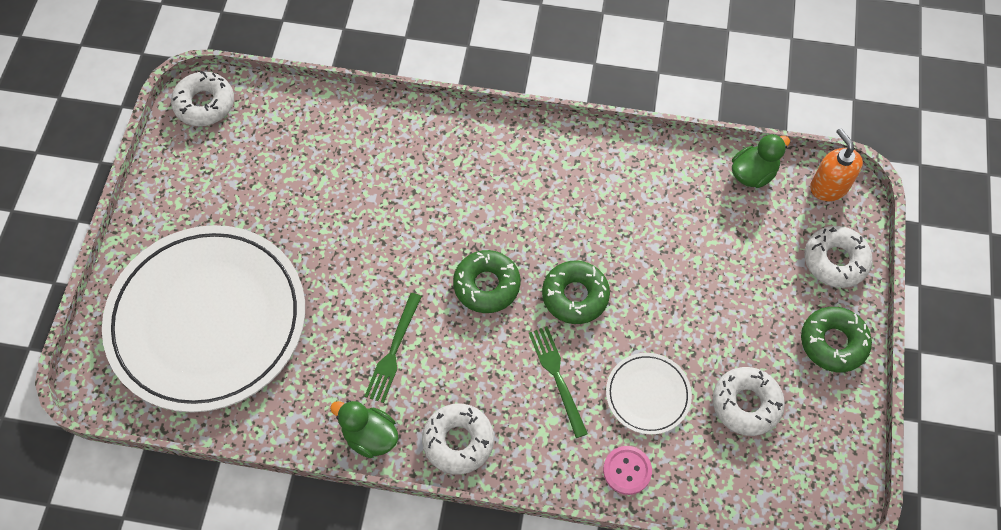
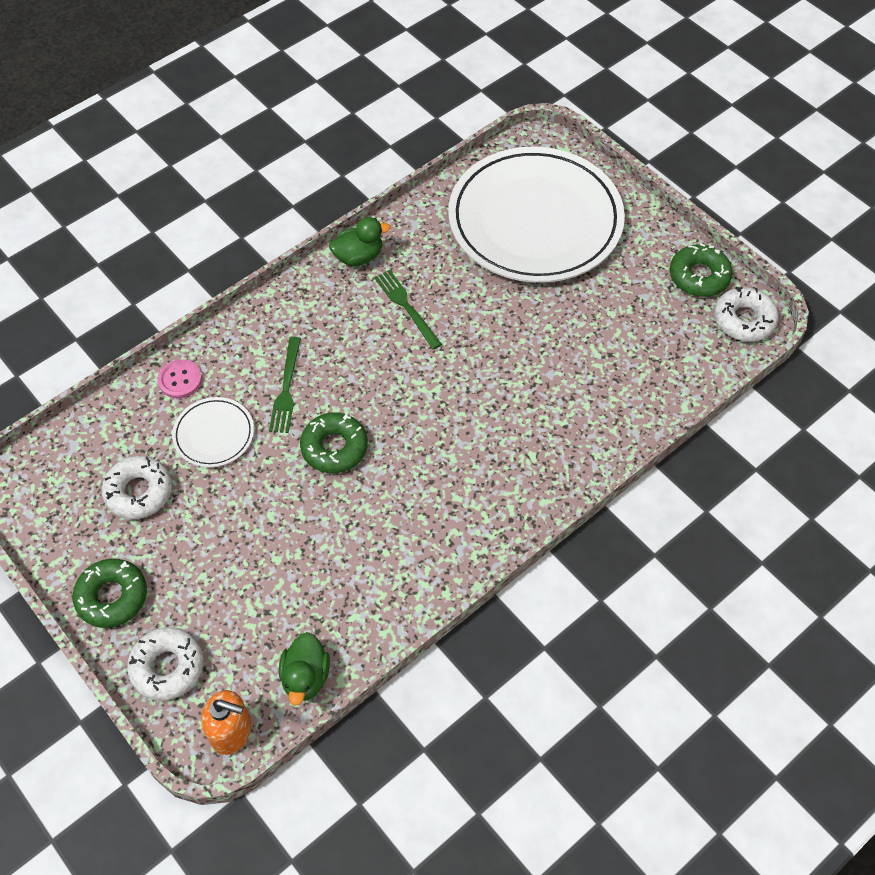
camera: 130 degrees right, 5 degrees down
(458, 441) = (304, 300): white donut -> none
(486, 285) = (401, 397): green donut -> green donut (699, 276)
(557, 377) = (286, 389): green fork -> green fork turned 75 degrees clockwise

